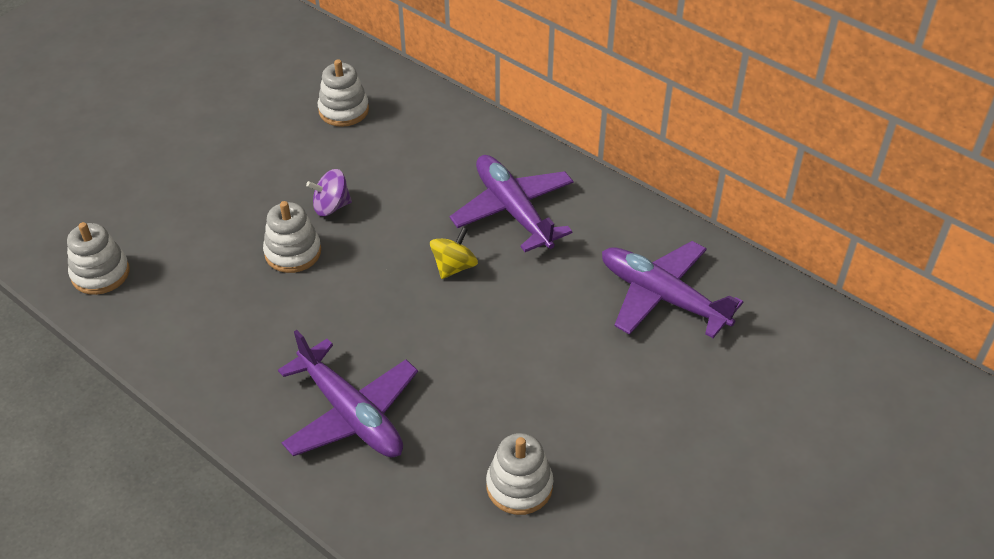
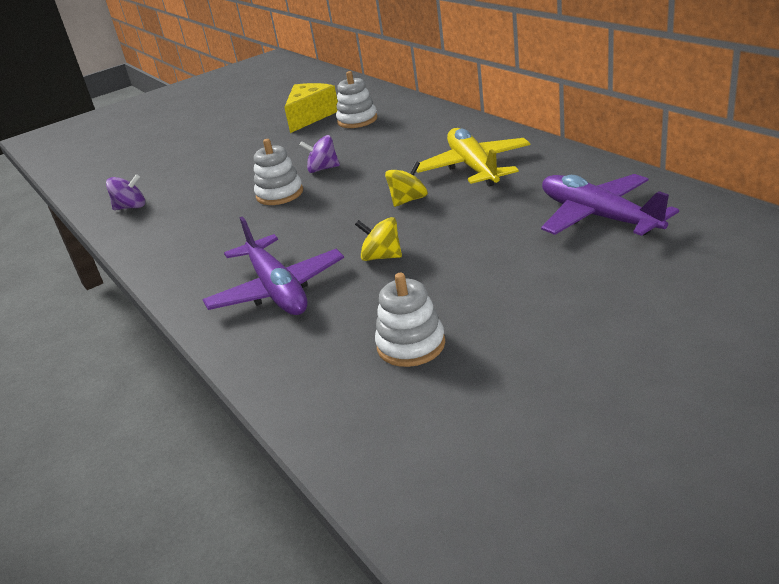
camera: 20 degrees right, 15 degrees down
(100, 273) = (131, 207): white stacking toy -> purple spinning top
(277, 98) = (310, 117): none -> yellow cheese
(451, 360) = (381, 257): none -> yellow spinning top
(513, 210) = (473, 167): purple plane -> yellow plane

